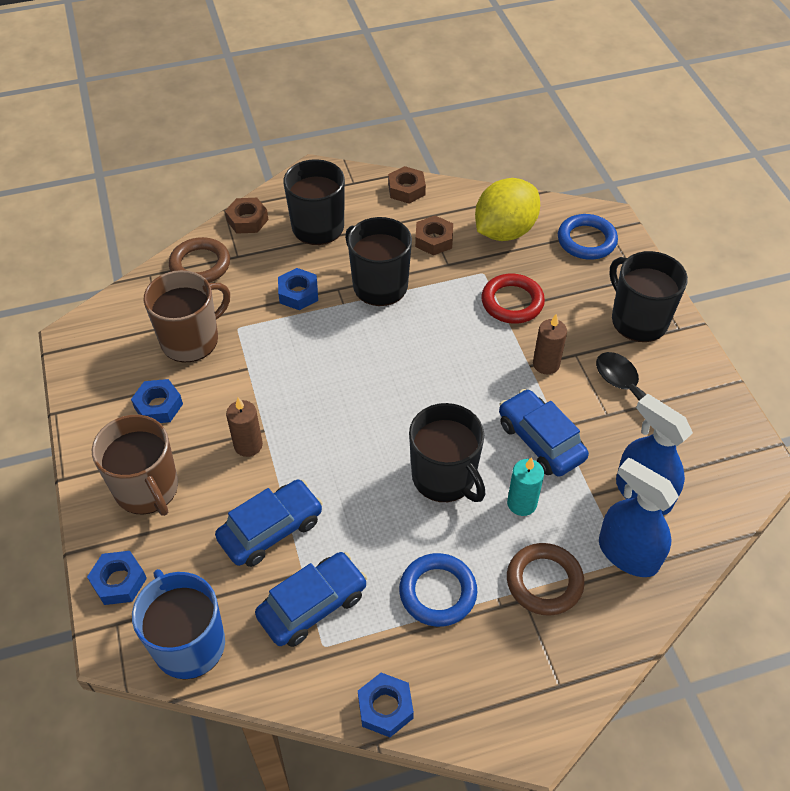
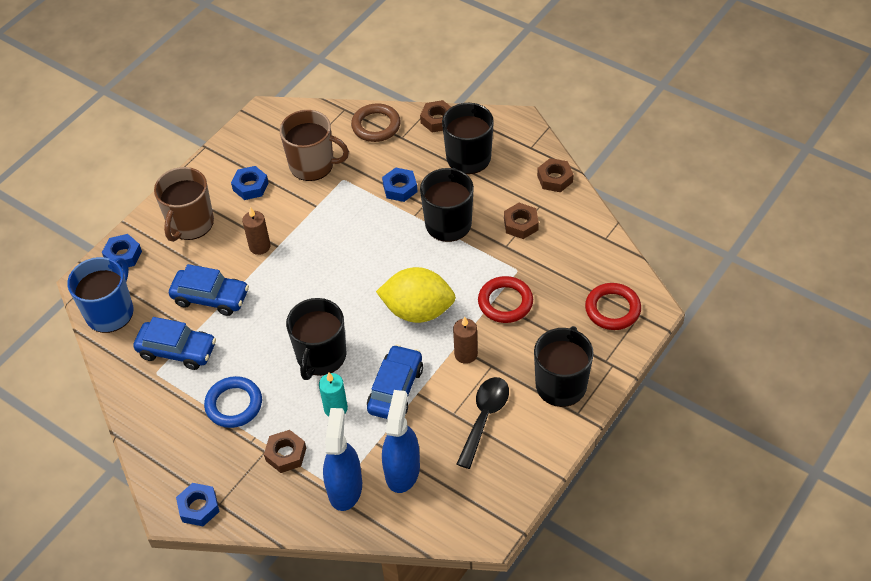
camera: 55 degrees right, 0 degrees up
(385, 708) = (139, 426): blue nut -> blue nut (199, 507)
(504, 231) = (571, 257): yellow lemon -> yellow lemon (418, 311)
(544, 582) = (286, 454): brown ring -> brown nut
(586, 240) = (612, 309): blue ring -> red ring

